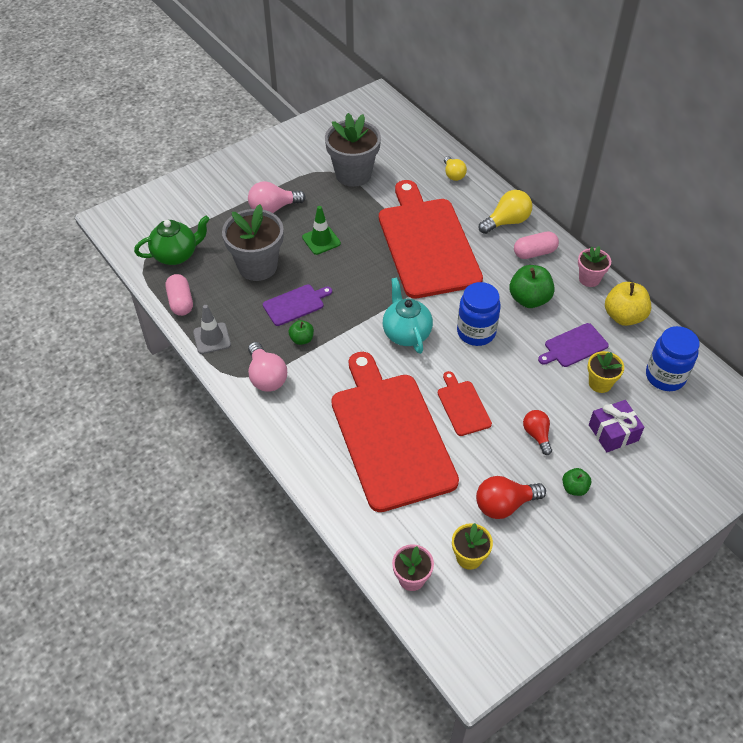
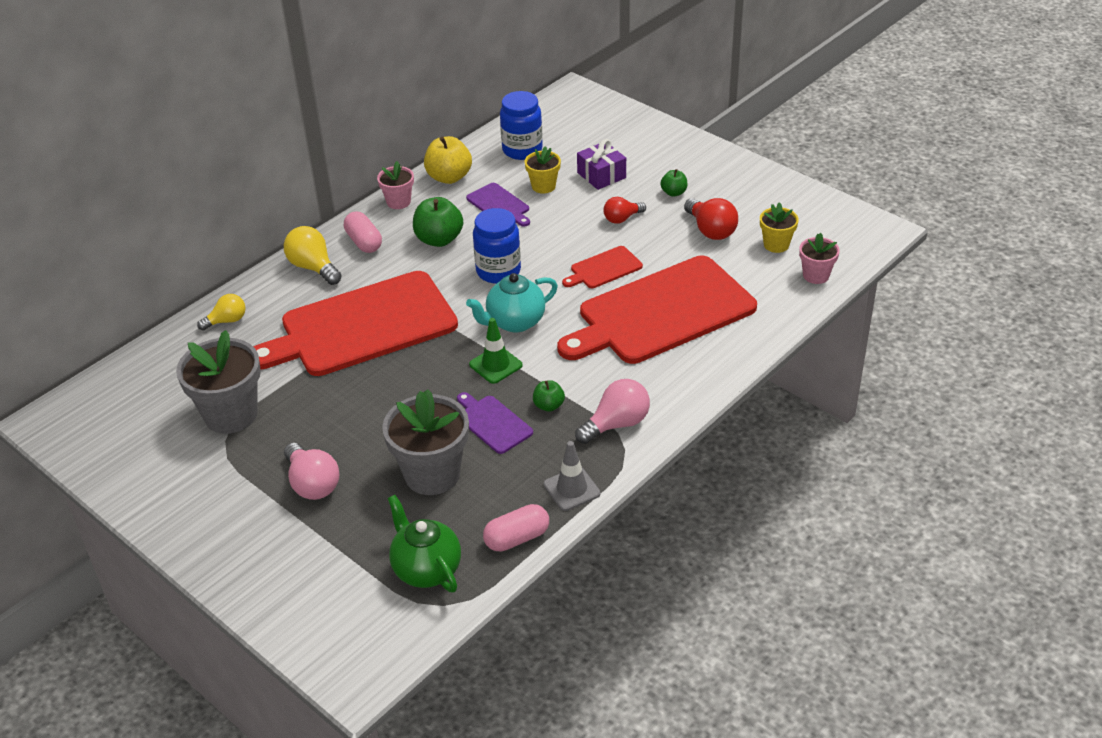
camera: 100 degrees left, 10 degrees down
(321, 240) = (371, 421): green traffic cone -> green traffic cone (495, 365)

